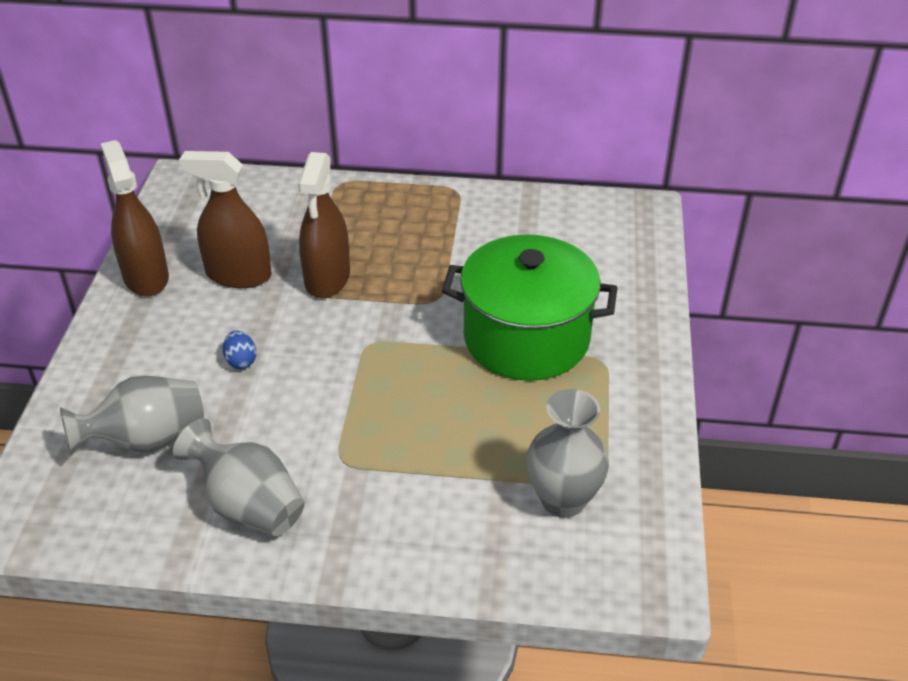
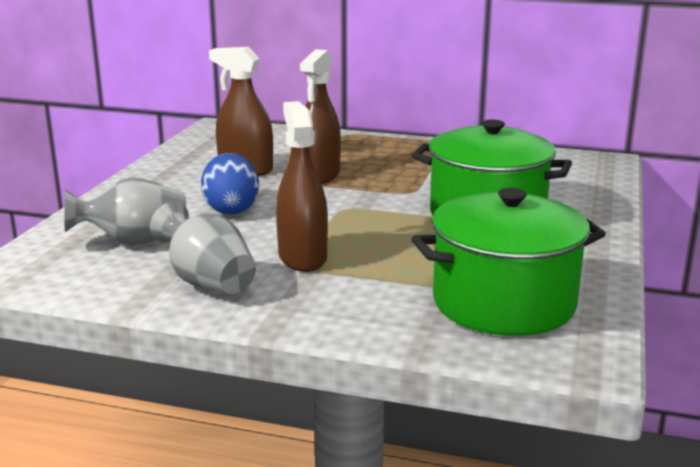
camera: 10 degrees right, 20 degrees down
(146, 277) = (170, 166): brown spray bottle -> brown spray bottle (302, 257)
(241, 361) = (231, 209): blue egg -> blue egg, size x2.00
(563, 500) = (503, 303): grey vase -> green pot

